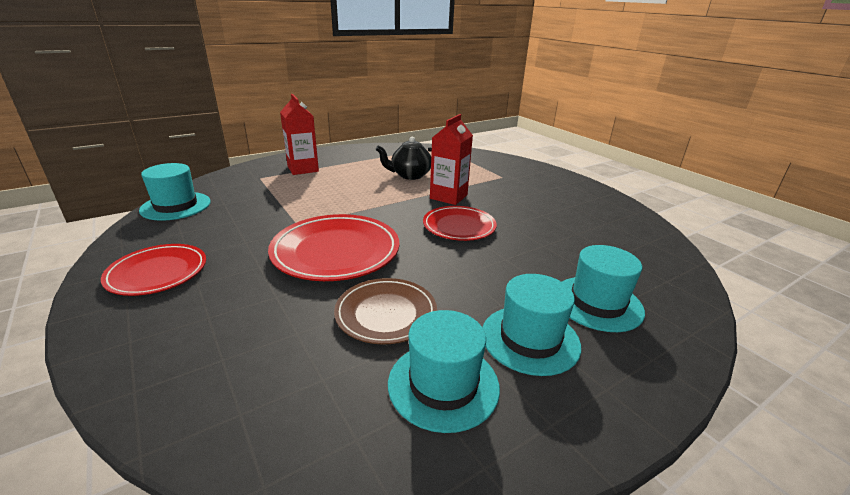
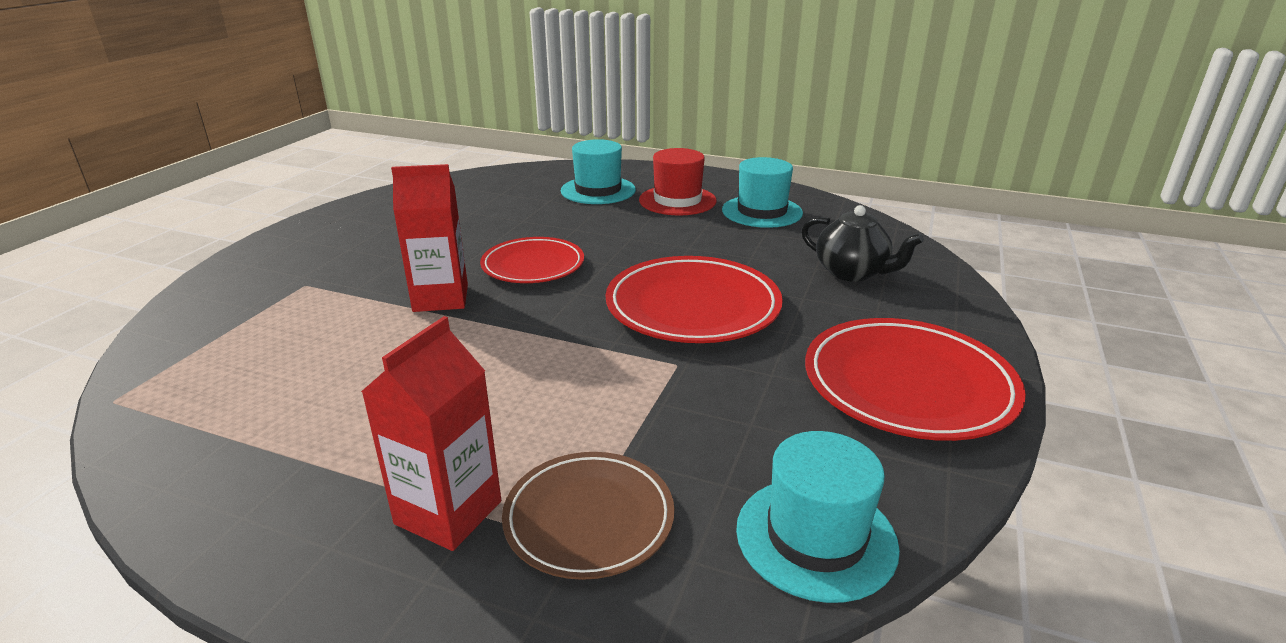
camera: 125 degrees left, 0 degrees up
(157, 273) = (908, 385): red plate -> red plate, size x1.54
(386, 314) = (736, 247): brown plate -> brown plate (589, 518)
(410, 175) = (369, 361): black teapot -> black teapot (852, 273)
(530, 339) = (677, 200): turquoise hat -> red hat

